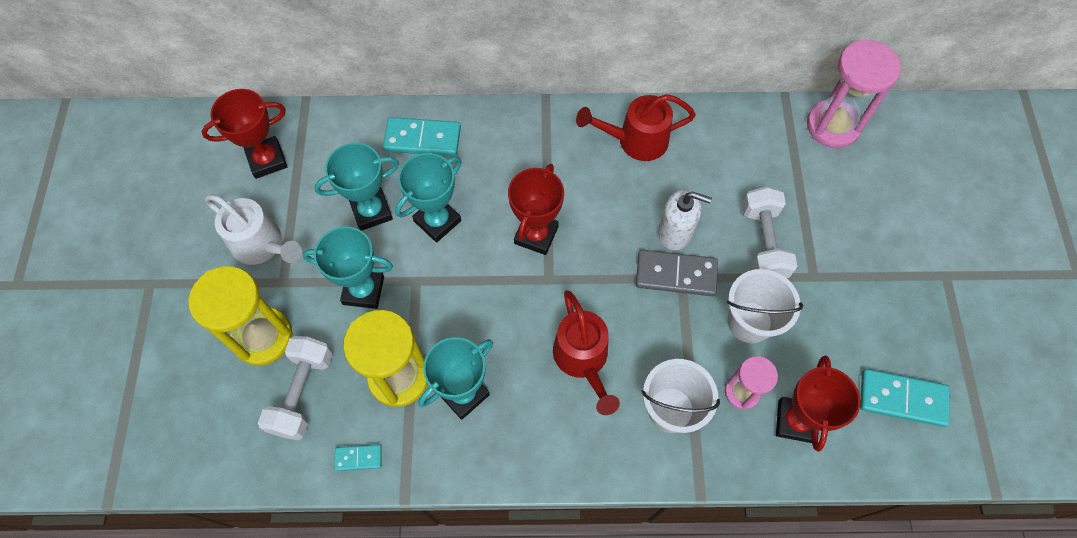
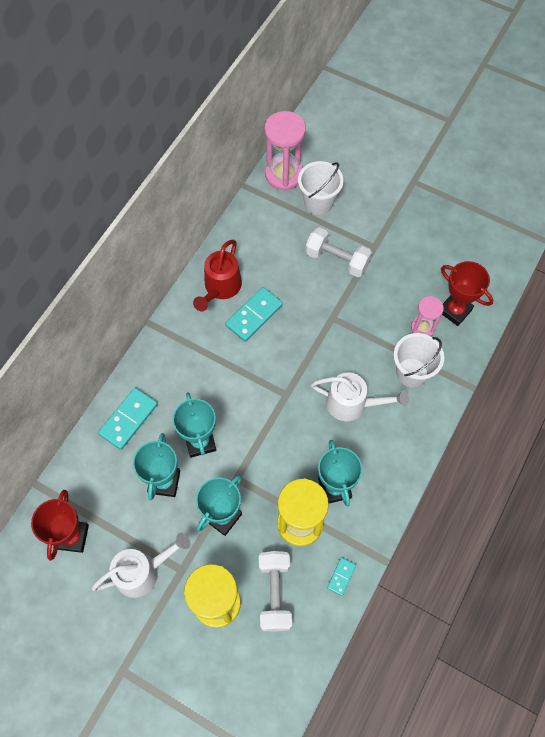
camera: 60 degrees left, 0 degrees up
(302, 393) = (275, 593): white dumbbell -> white dumbbell turned 45 degrees clockwise
(536, 235) = (250, 385): red trophy -> none
(583, 360) = (353, 404): red watering can -> white watering can
(675, 232) = (299, 303): white soap dispenser -> none
(676, 275) = (328, 319): grey domino -> none
(749, 322) = (382, 297): white bucket -> white bucket (318, 202)
(902, 398) = (471, 249): turquoise domino -> turquoise domino (254, 315)

